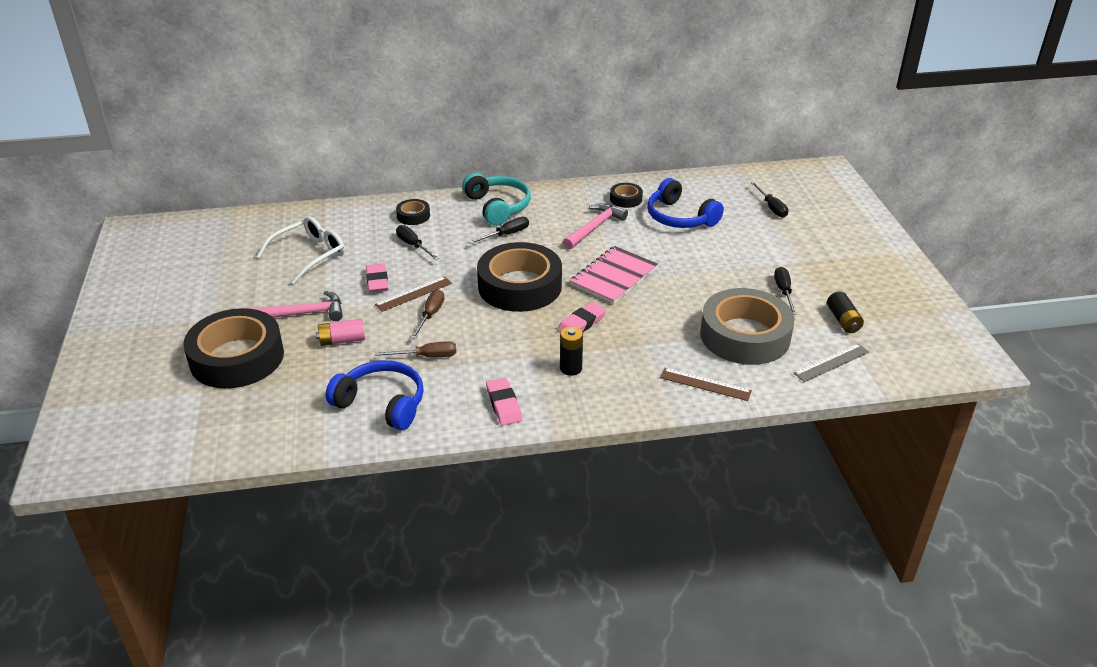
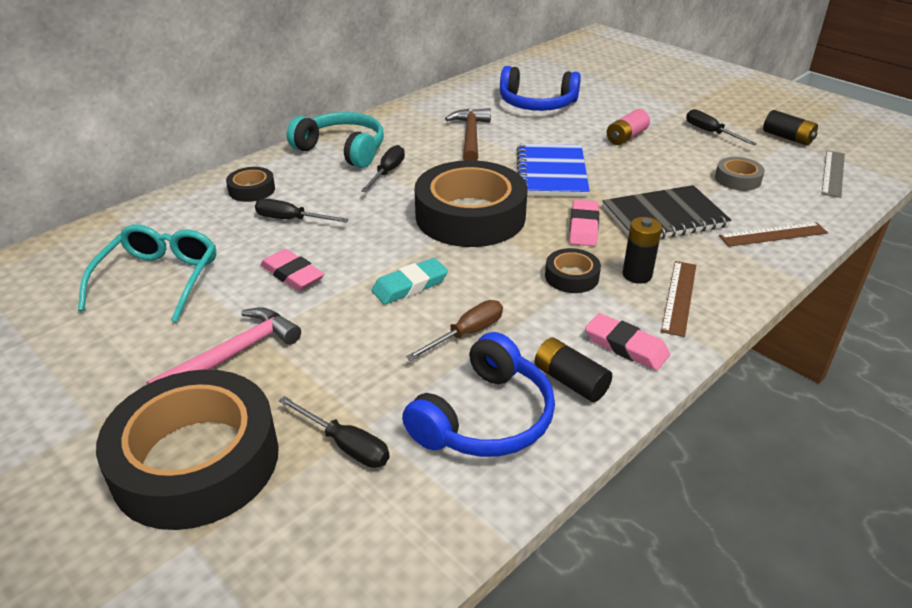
camera: 35 degrees left, 0 degrees up
(309, 255) = (158, 280): white glasses -> turquoise glasses
(342, 340) = (332, 364): pink battery -> pink battery (626, 137)
(382, 403) = (485, 418): blue headphones -> blue headphones turned 135 degrees clockwise
(414, 294) = (358, 270): brown ruler -> brown ruler (679, 297)
(430, 315) = (410, 285): brown screwdriver -> turquoise eraser
(447, 407) = (570, 381): none -> black battery
(595, 227) = (470, 136): pink hammer -> brown hammer
(613, 277) = (551, 173): pink notebook -> blue notebook
(626, 199) = (465, 104): black tape -> black tape (571, 276)
(646, 340) = (664, 217): none -> black notebook
(745, 336) = (737, 179): grey tape -> grey tape, size x0.44
(771, 207) = (600, 73): black screwdriver -> black screwdriver (345, 445)

